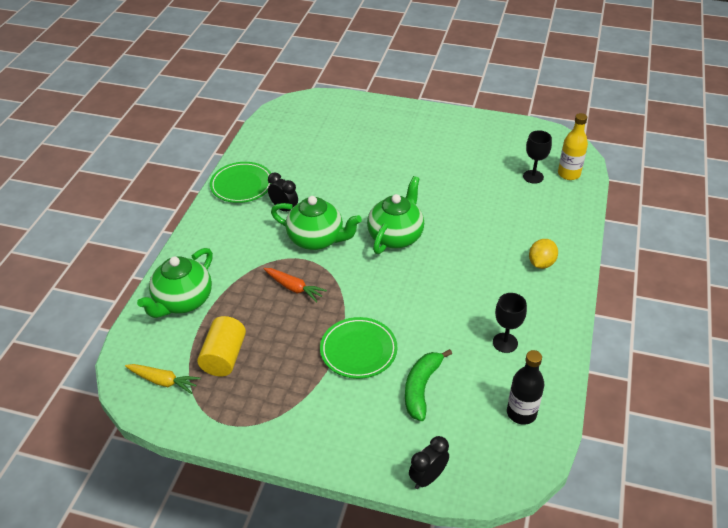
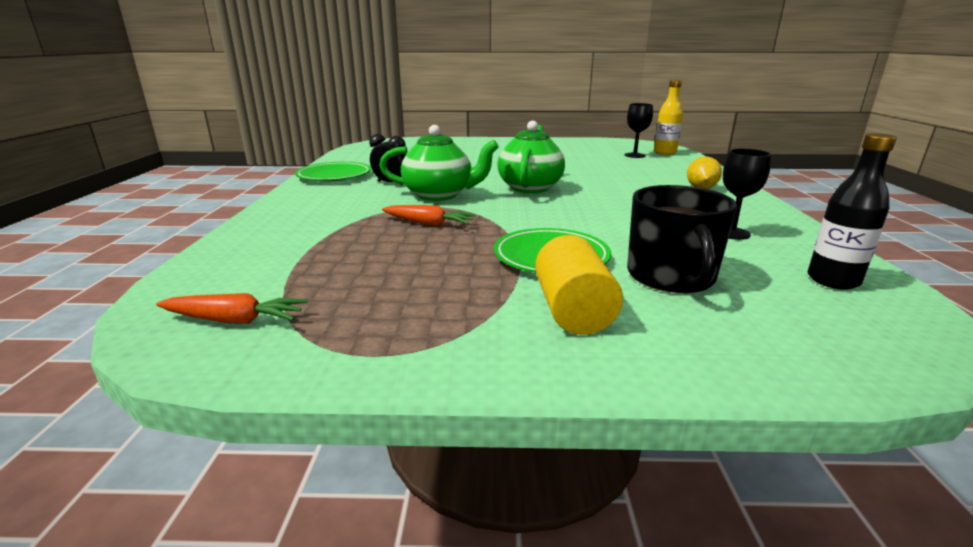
camera: 15 degrees left, 20 degrees down
(163, 381) = (234, 320): yellow carrot -> orange carrot
(183, 301) = (267, 246): green teapot -> none
(224, 357) = (345, 284): yellow cylinder -> yellow cylinder (573, 311)
(421, 388) = (671, 276): green banana -> black mug
(427, 477) = (794, 366): black clock -> none

